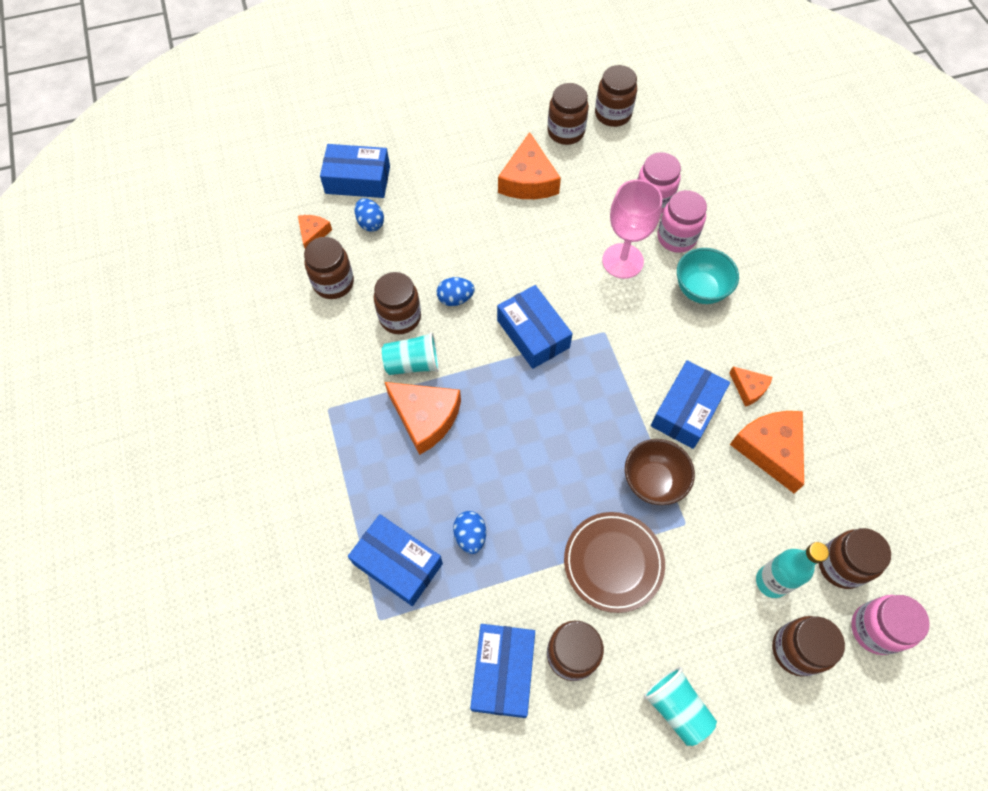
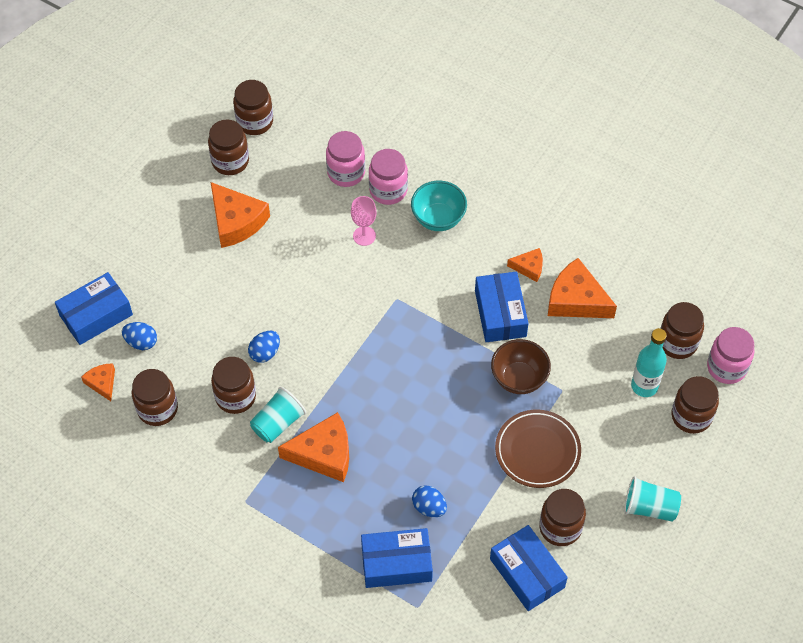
camera: 40 degrees left, 5 degrees down
(533, 334) = (346, 337): blue box -> none
(622, 261) = (364, 236): pink goblet -> pink goblet, size x0.59

